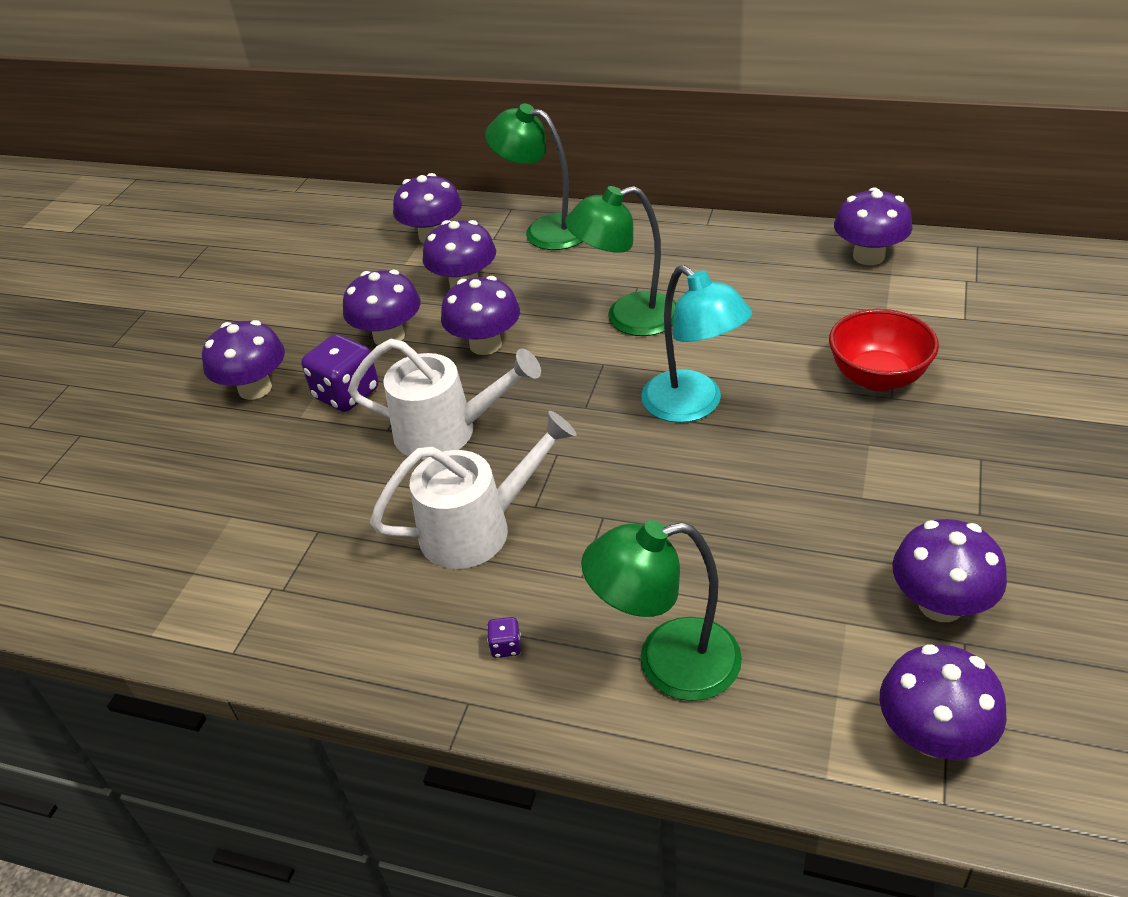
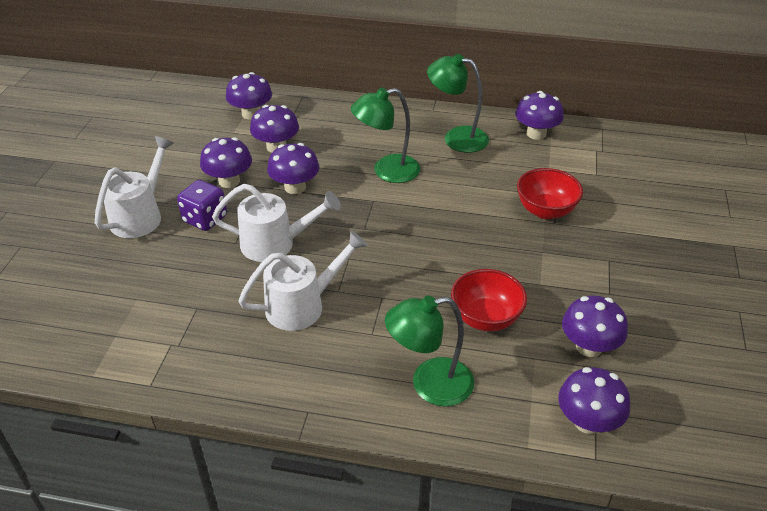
camera: 10 degrees left, 0 degrees up
(255, 388) = (141, 215): purple mushroom -> white watering can
(506, 646) = (328, 377): purple dice -> none
(545, 230) = (326, 111): green lamp -> green lamp (456, 137)
(693, 406) = (433, 228): turquoise lamp -> none
(768, 553) = (485, 318): none -> red bowl

